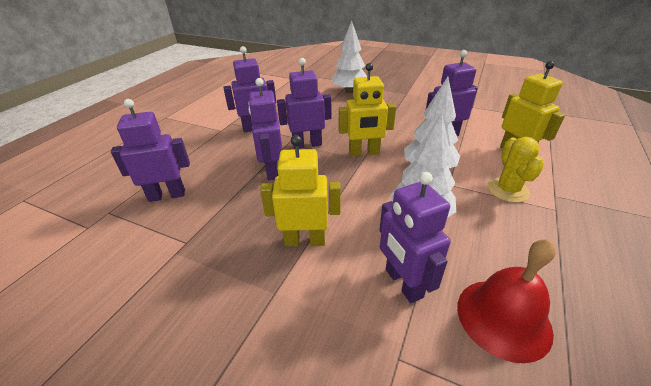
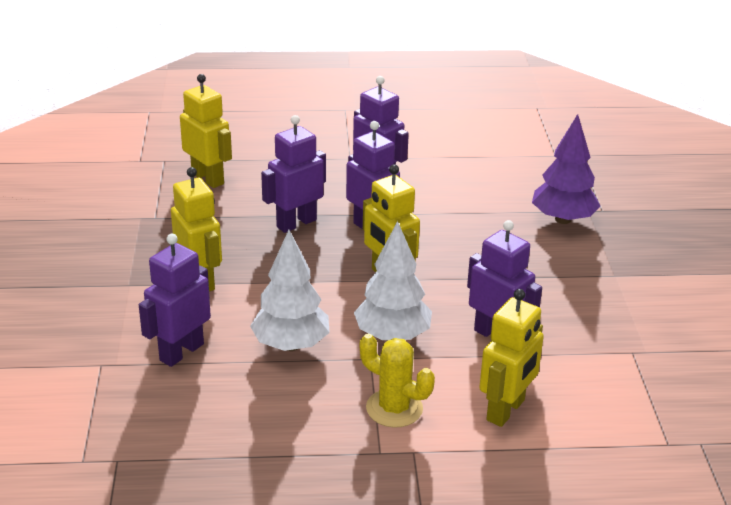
camera: 60 degrees right, 5 degrees down
(167, 195) = (208, 178): purple robot -> yellow robot
(349, 91) = (563, 219): white tree -> purple tree
(503, 318) = (174, 418): red bell -> none
(507, 190) = (394, 408): yellow cactus -> yellow cactus turned 60 degrees clockwise

